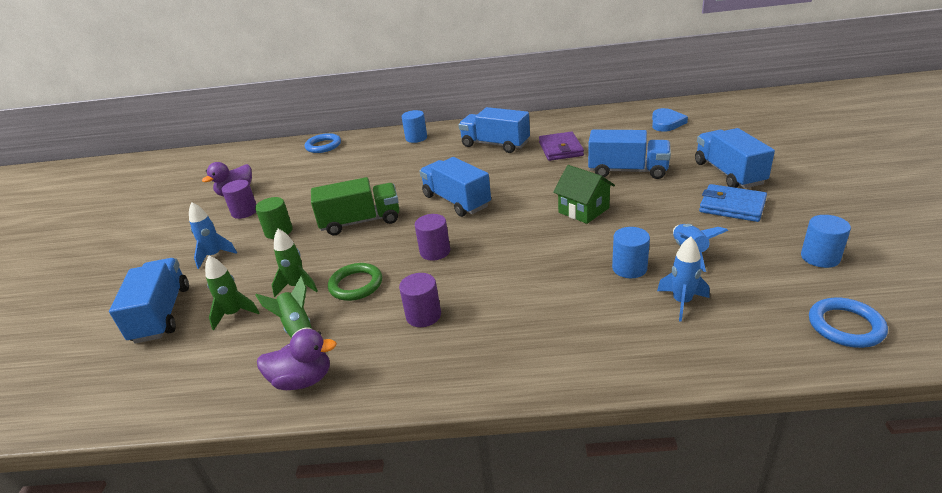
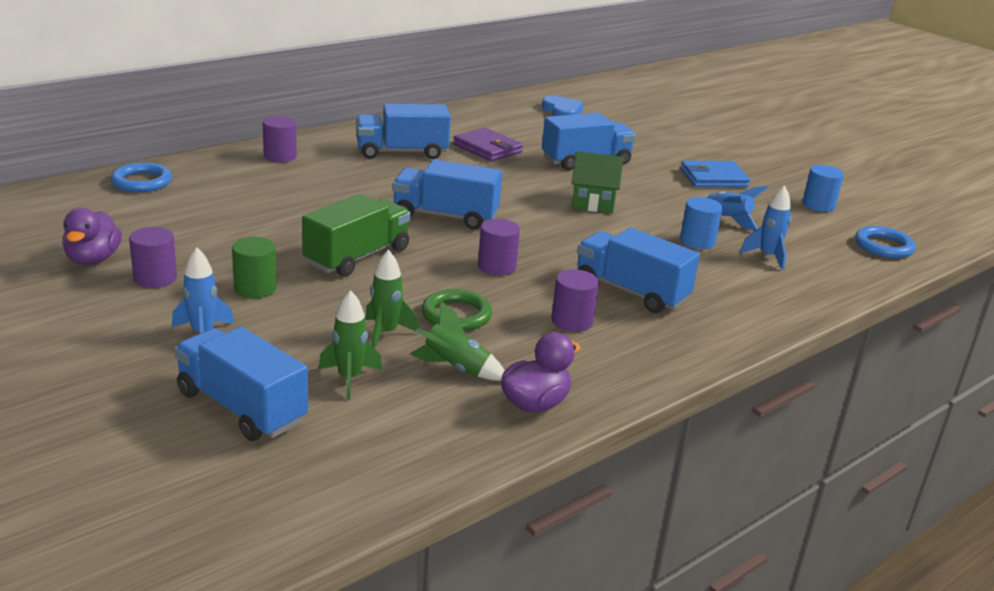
camera: 45 degrees left, 5 degrees down
(416, 138) = (280, 156): blue cylinder -> purple cylinder
(728, 173) = (677, 151): blue truck -> blue truck (631, 291)

